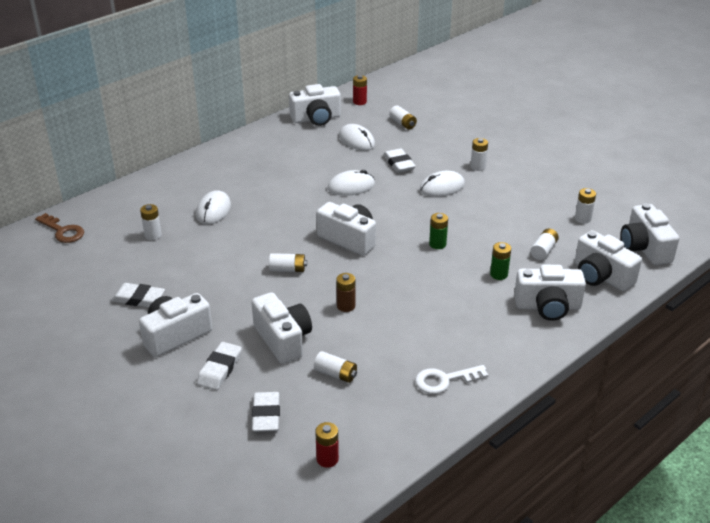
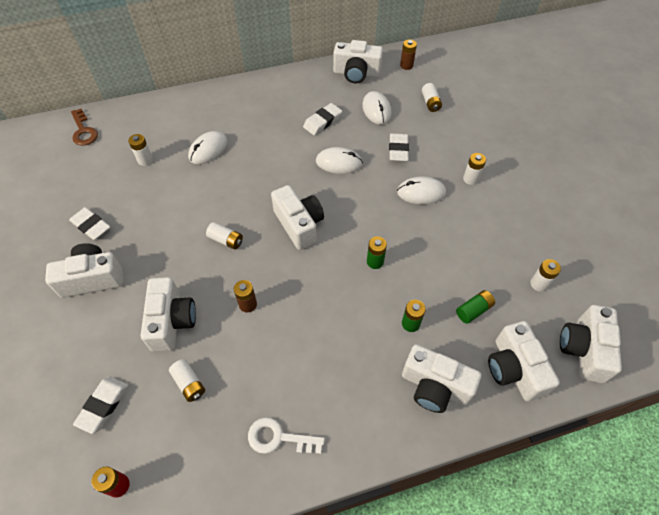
camera: 25 degrees right, 20 degrees up
(220, 369) = (101, 333): white eraser -> white eraser (322, 121)
(359, 102) = (406, 65): red battery -> brown battery
(543, 250) = (473, 310): white battery -> green battery

